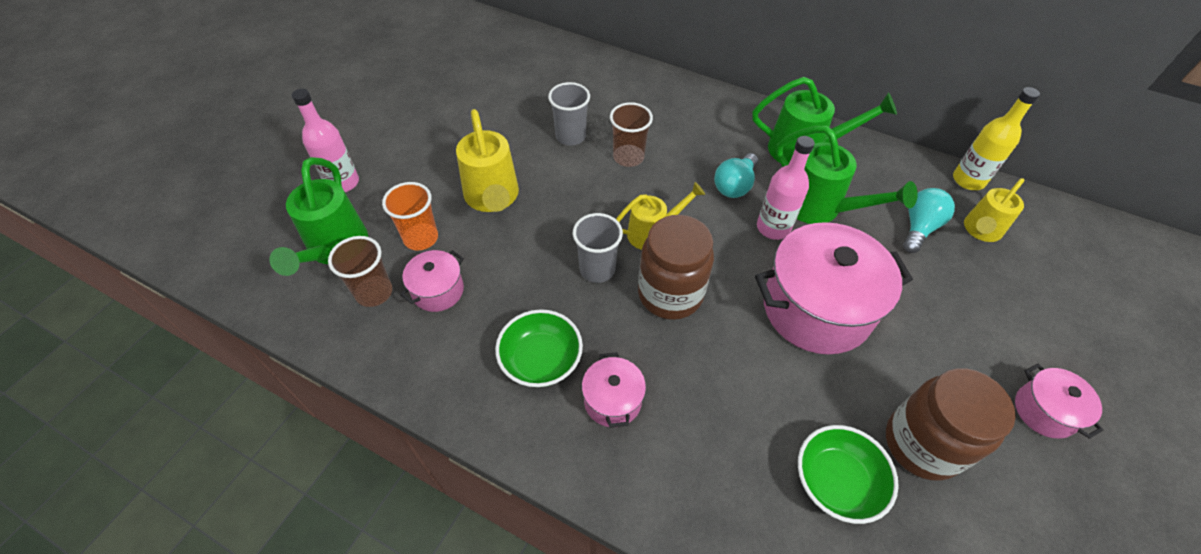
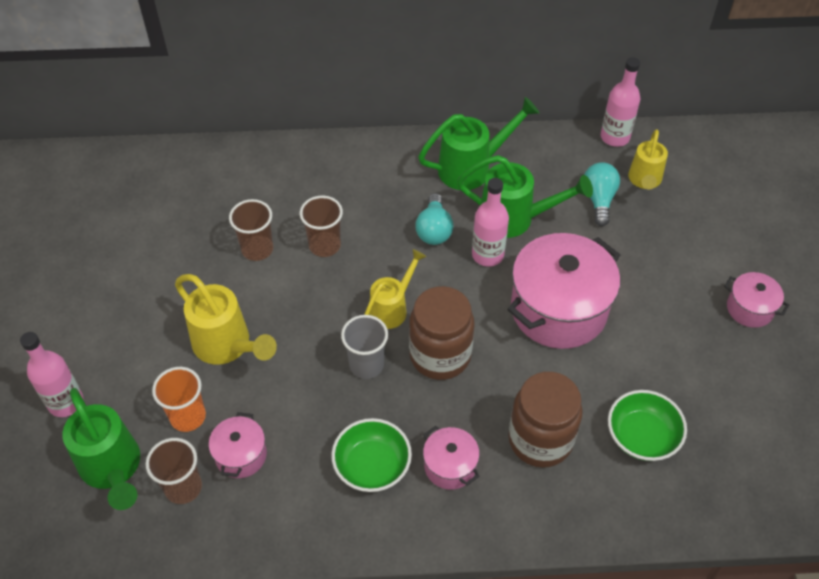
camera: 30 degrees left, 0 degrees up
(570, 136) = (257, 249): grey cup -> brown cup
(922, 444) = (683, 377): brown jar -> brown jar (540, 440)
(968, 180) = (615, 137): yellow bottle -> pink bottle

